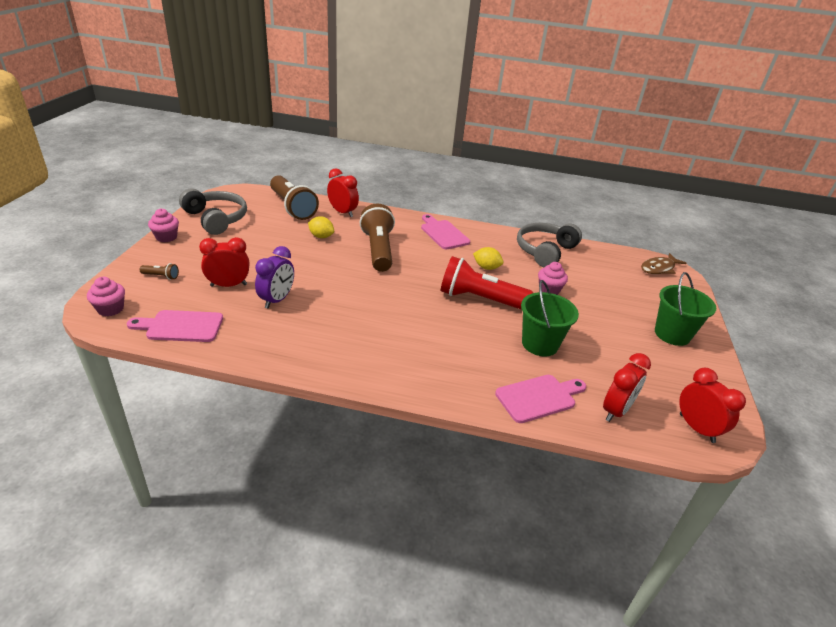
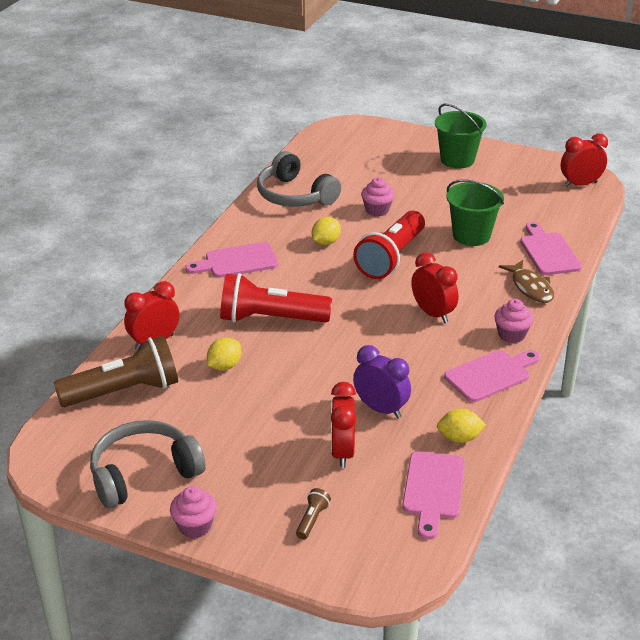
camera: 75 degrees left, 0 degrees up
(110, 309) = (391, 561): pink cupcake -> pink cupcake (511, 335)
(240, 339) = (459, 438): none -> yellow lemon
(325, 356) = (491, 375): none -> pink cutting board
(378, 250) = (270, 319): brown flashlight -> red flashlight
(616, 411) = (563, 216): red clock -> red clock (433, 314)
(659, 268) = (342, 134): brown fish -> brown fish (530, 288)

